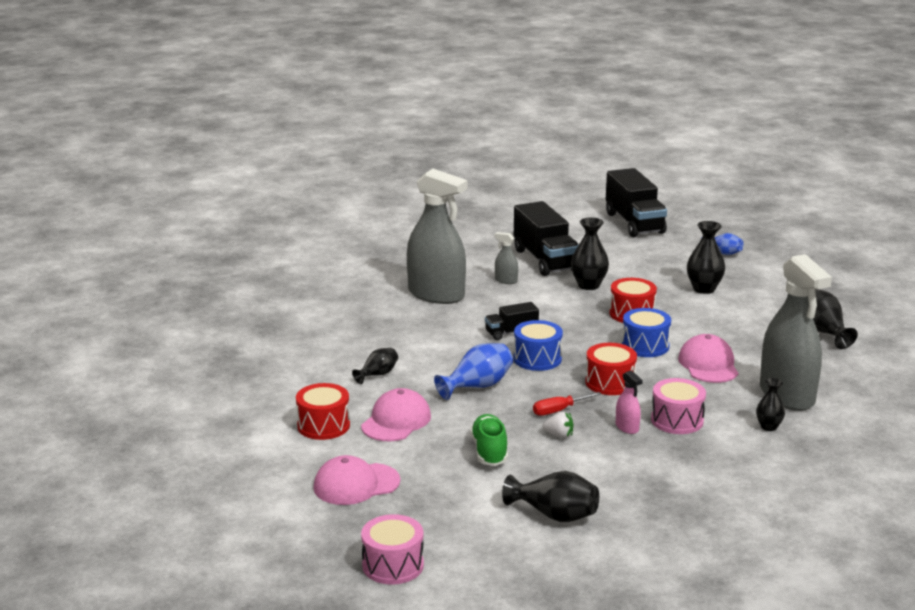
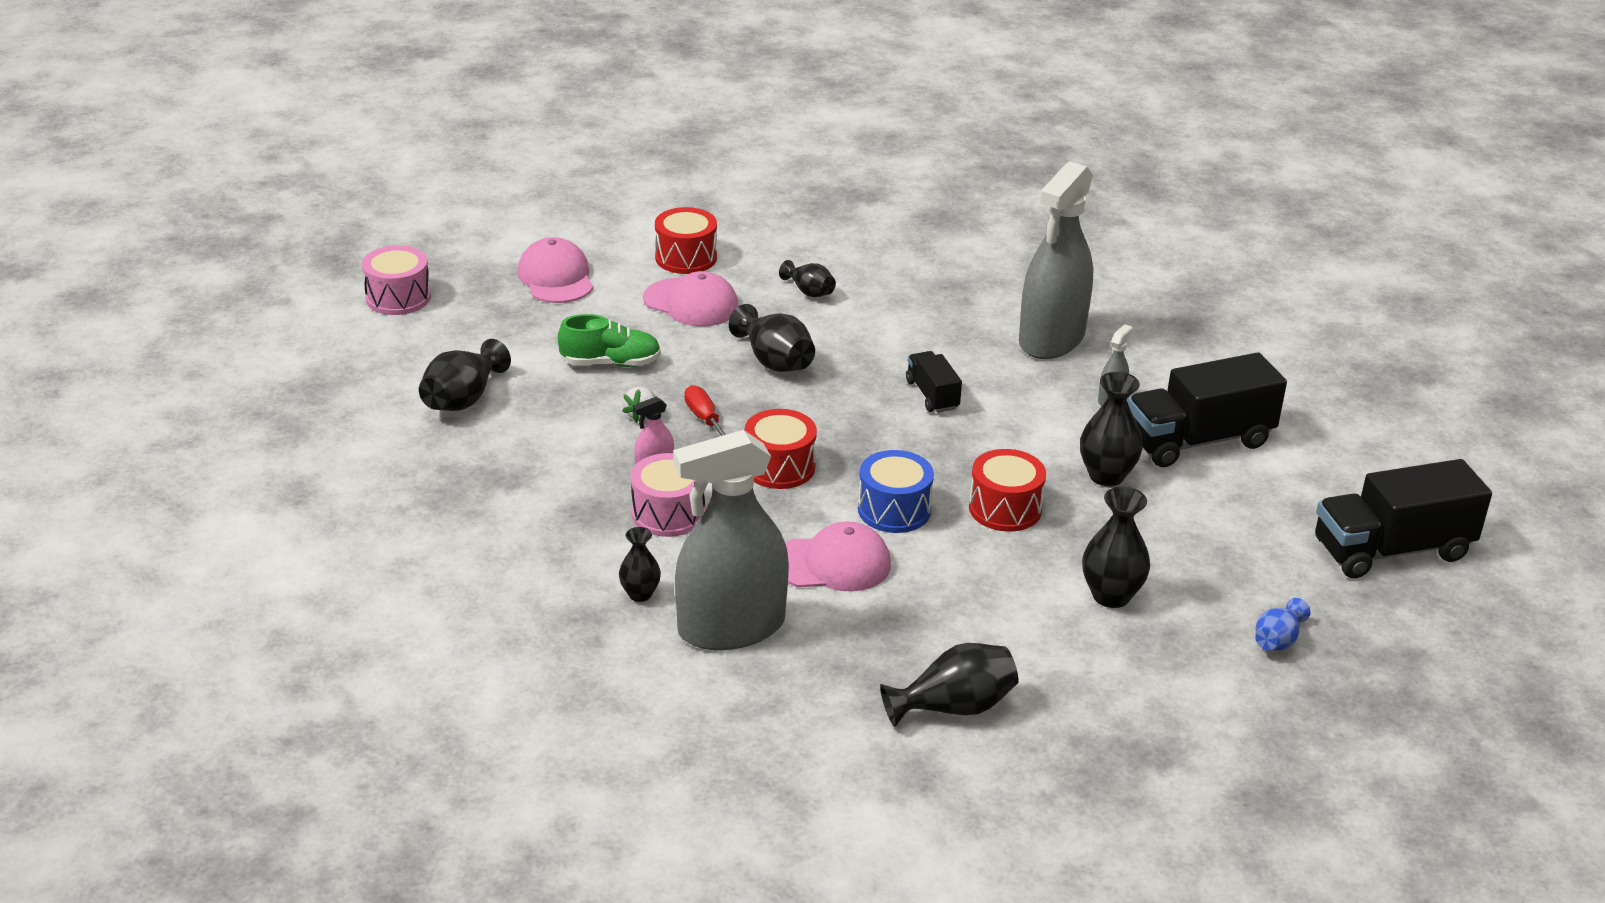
camera: 90 degrees right, 10 degrees up
(477, 386) = (774, 361): blue vase -> black vase
(537, 359) = (851, 412): blue drum -> none

